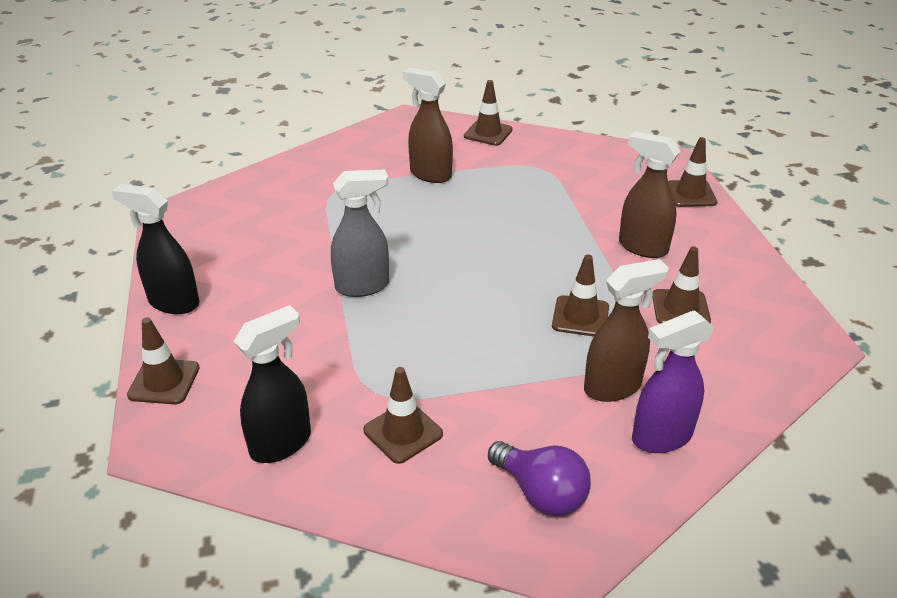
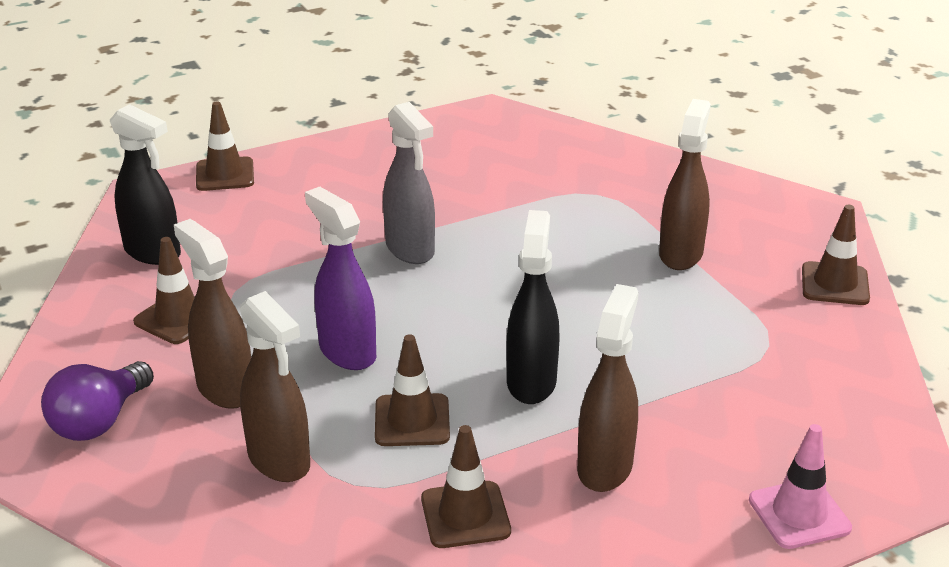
camera: 75 degrees right, 5 degrees down
(173, 302) = (340, 150): black spray bottle -> black spray bottle (531, 382)
(516, 409) = (225, 389): none -> brown spray bottle
(661, 437) = (196, 508): purple spray bottle -> purple spray bottle (347, 352)
(690, 194) = (799, 514): brown traffic cone -> pink traffic cone

